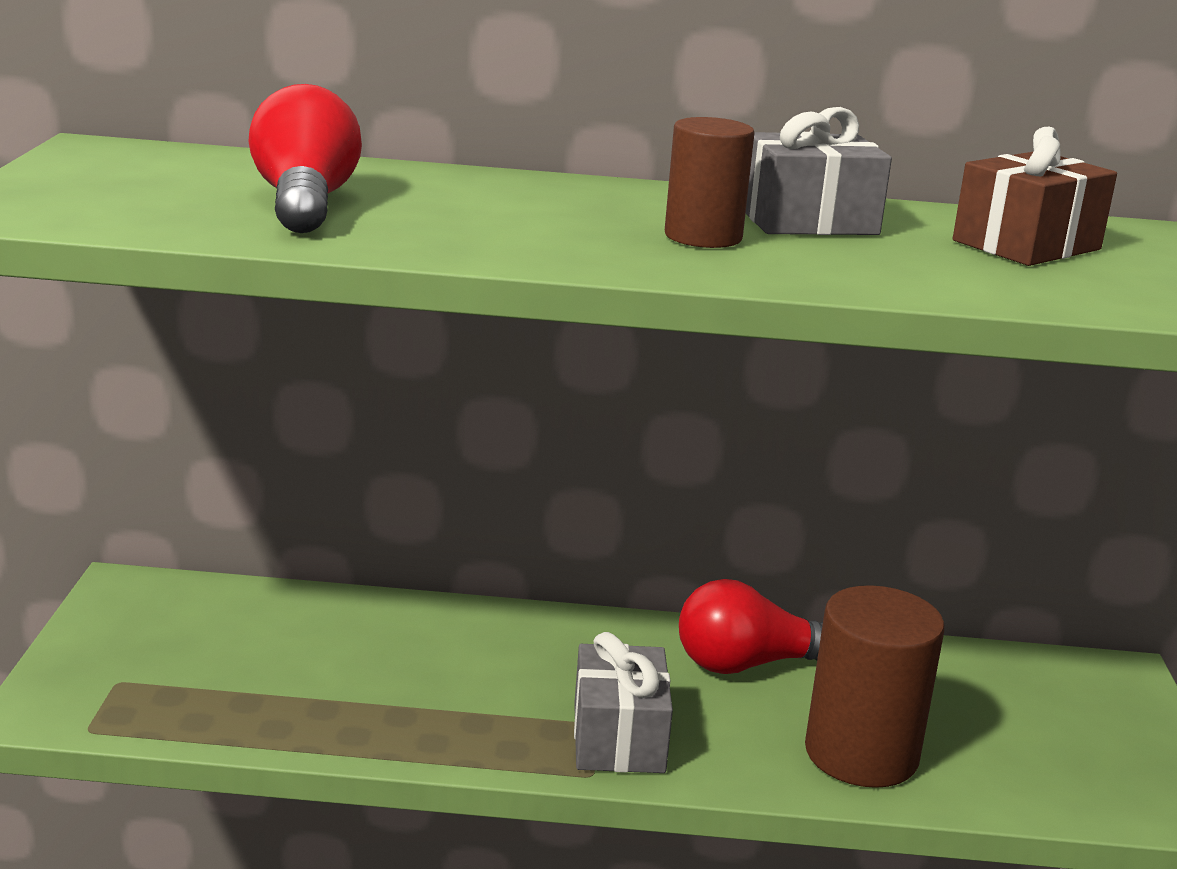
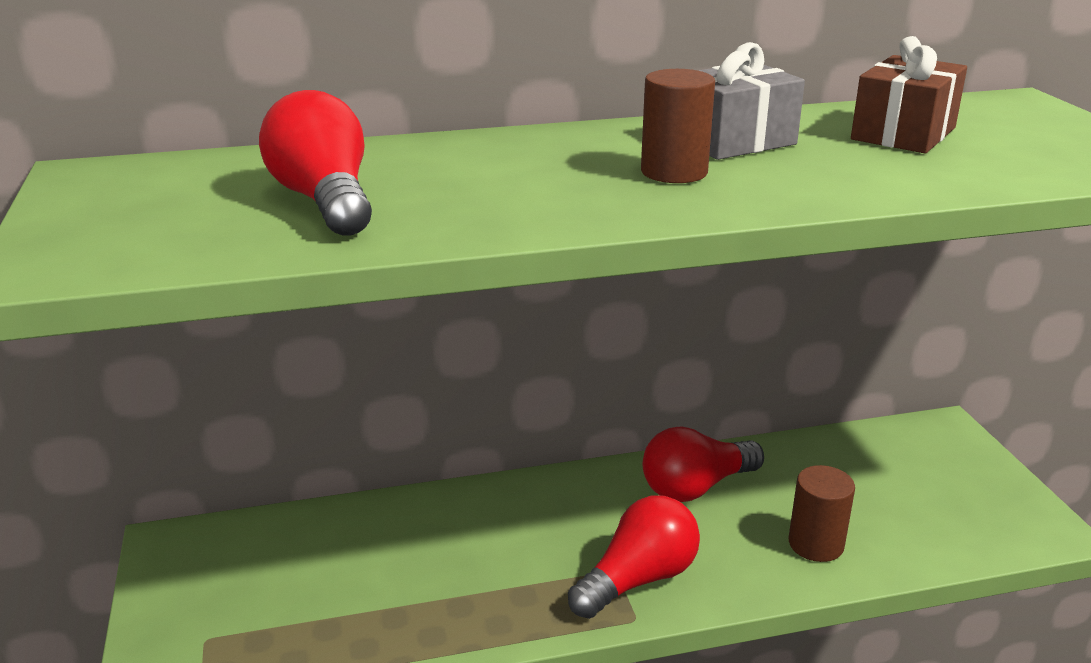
camera: 15 degrees left, 5 degrees up
(619, 738) = (638, 579): grey gift -> red light bulb
(861, 754) = (816, 544): brown cylinder -> brown cylinder, size x0.62

